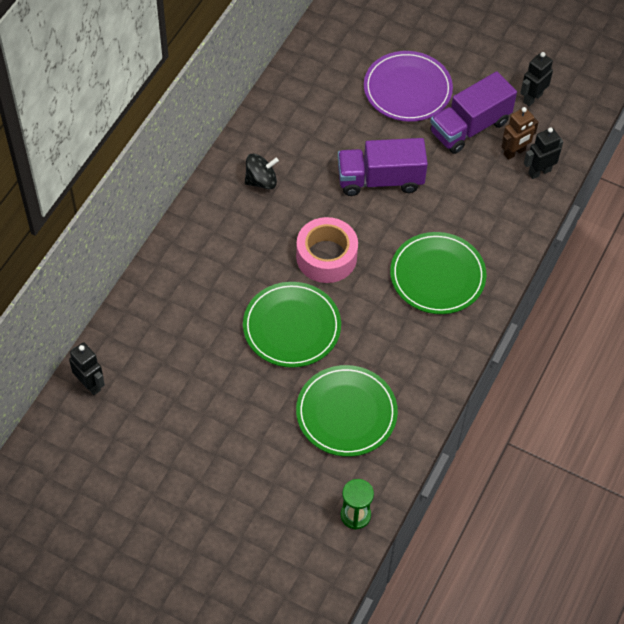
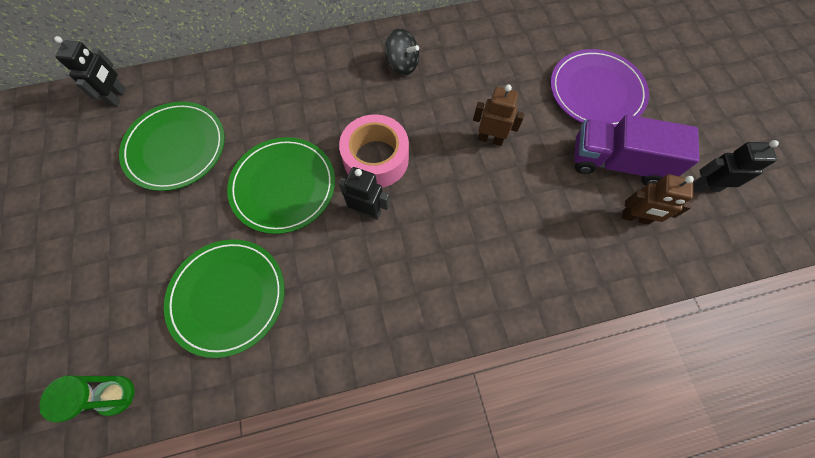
camera: 50 degrees right, 10 degrees up
(380, 180) = (490, 139): purple truck -> brown robot
(437, 275) = (441, 258): green plate -> green plate (176, 148)
(539, 172) = (640, 255): black robot -> black robot (367, 211)

